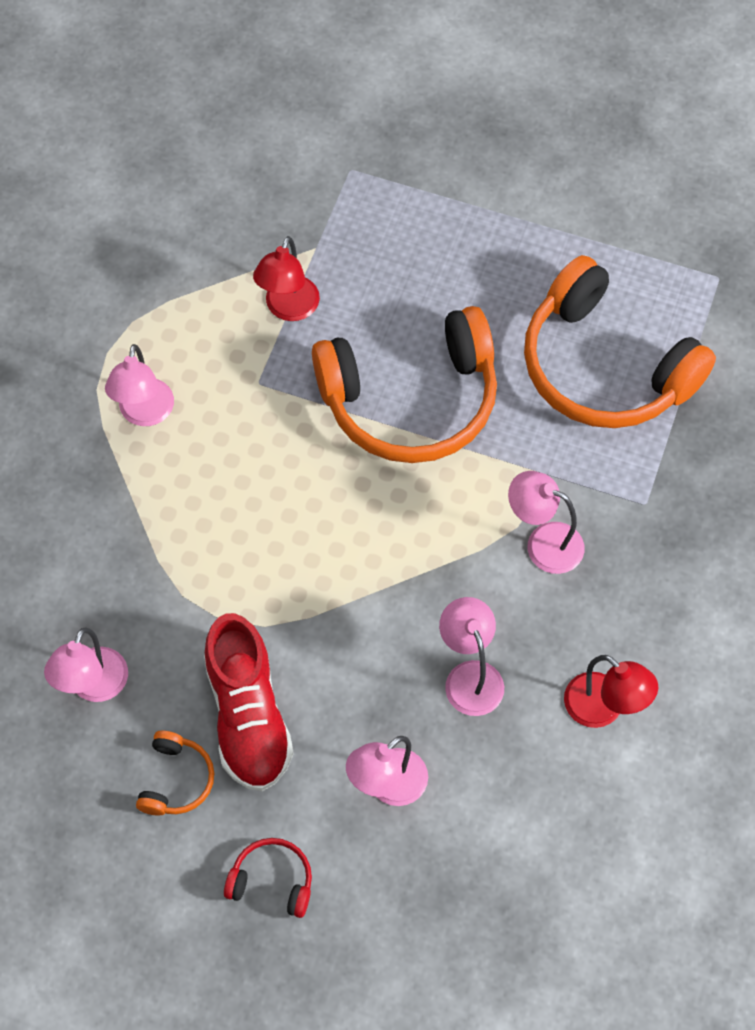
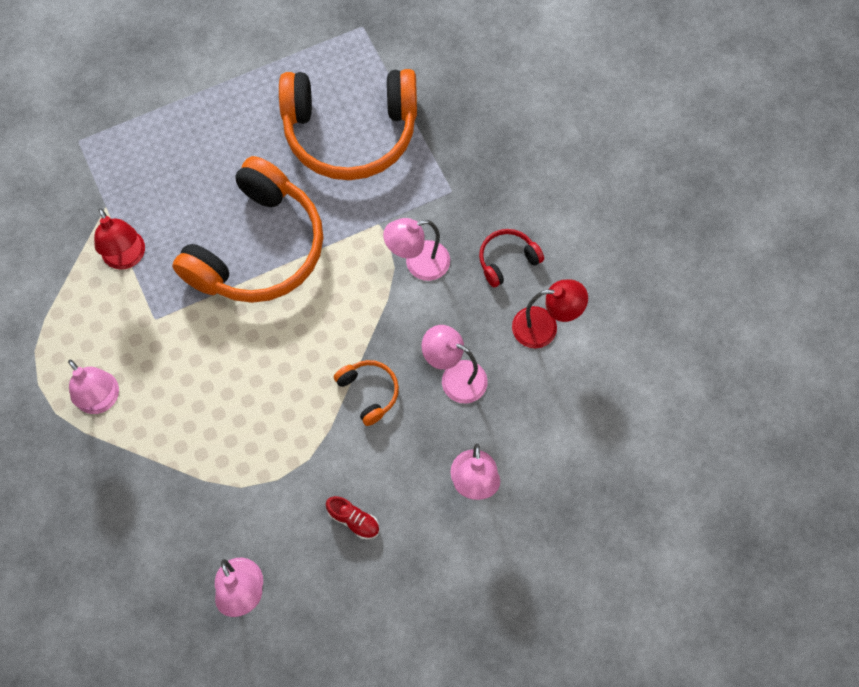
camera: 45 degrees left, 5 degrees up
(176, 780) = (350, 597): orange headphones -> orange headphones (369, 392)
(248, 716) = (354, 520): red shoe -> red shoe, size x0.44
(272, 881) = (465, 600): red headphones -> red headphones (507, 260)

